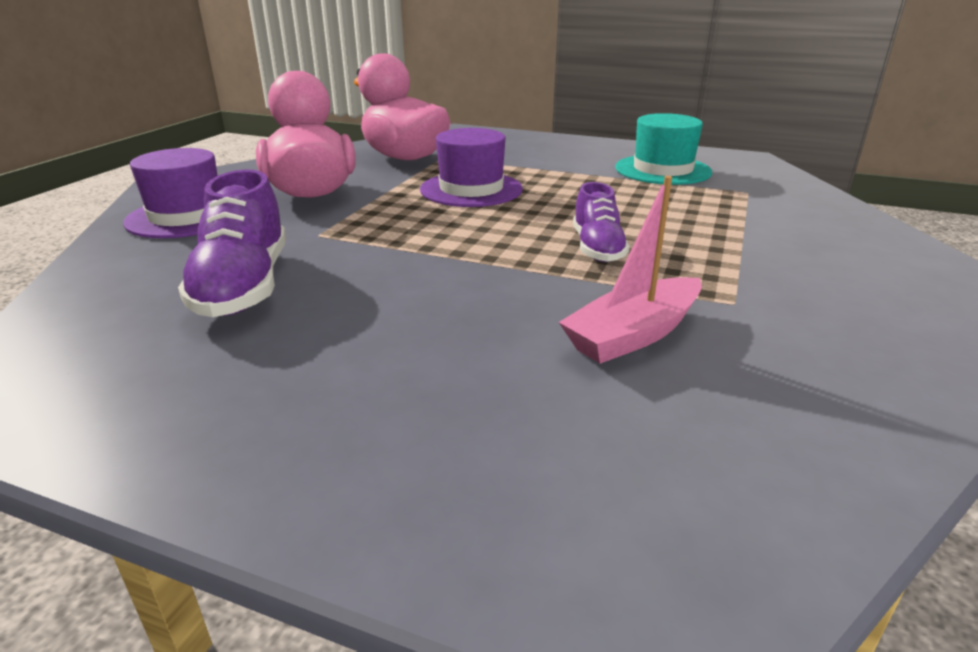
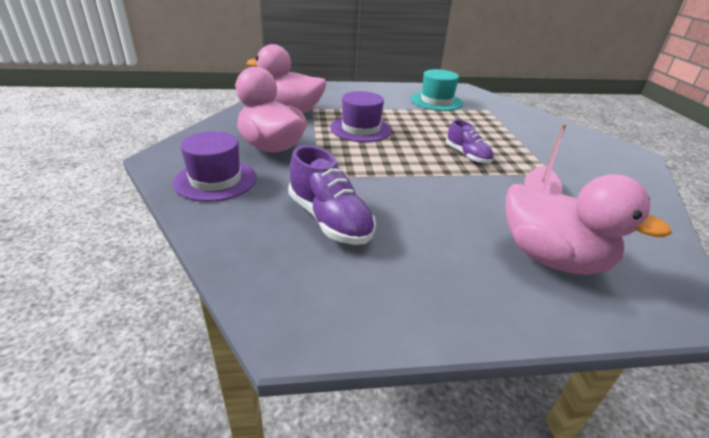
camera: 30 degrees left, 5 degrees up
(510, 428) = (552, 258): none -> pink duck

